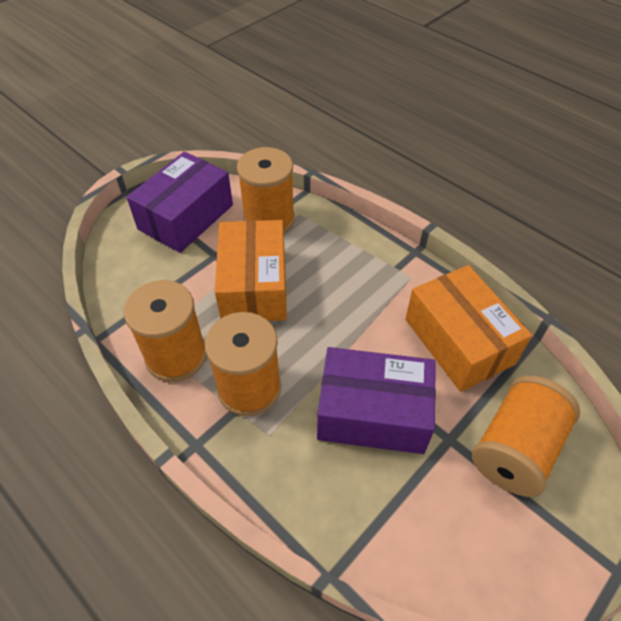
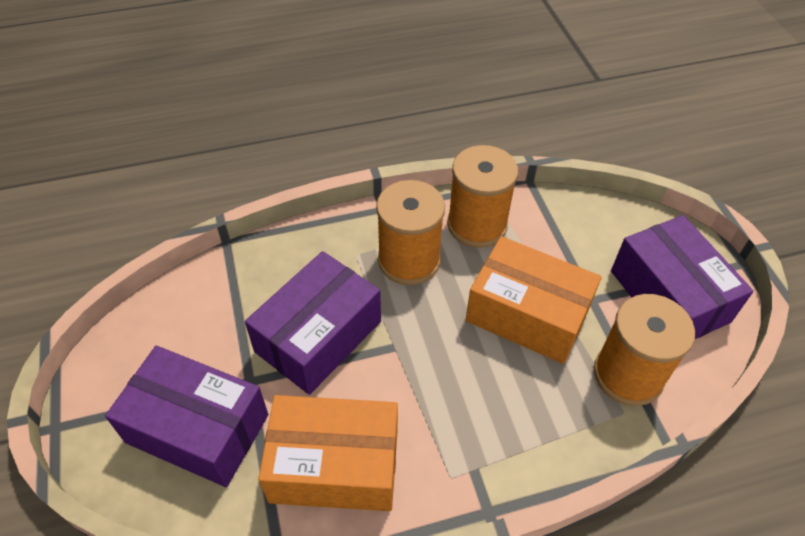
camera: 120 degrees right, 0 degrees up
(515, 448) = (197, 429): orange spool -> purple box

